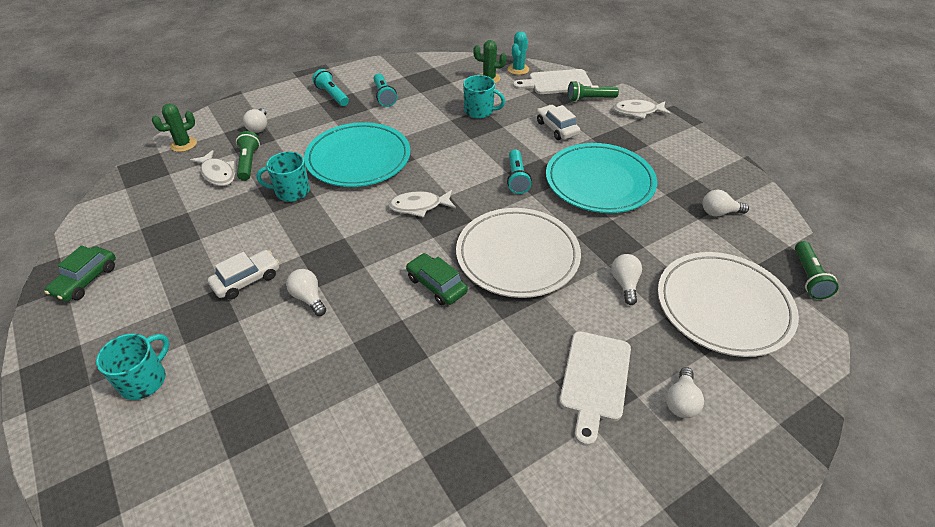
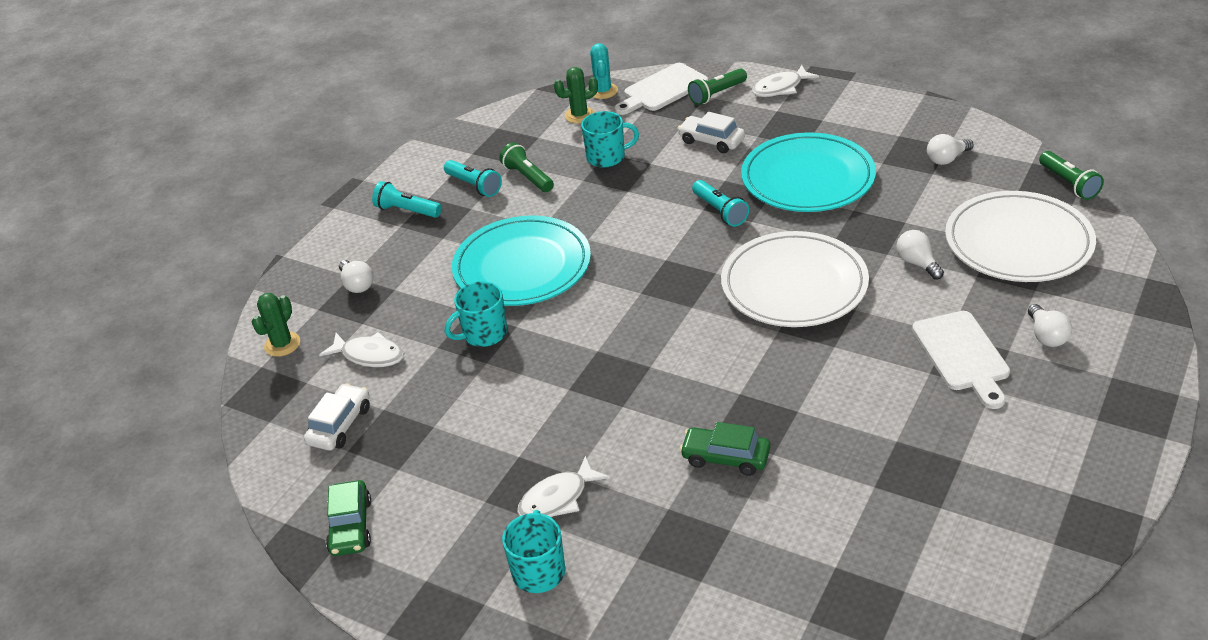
camera: 25 degrees left, 5 degrees down
(246, 280) = (538, 438): white car -> white car (340, 425)
(248, 163) = (394, 327): green flashlight -> green flashlight (528, 177)
(308, 298) = (624, 421): white light bulb -> none
(419, 206) = (645, 284): white fish -> white fish (558, 498)
(436, 285) = (742, 348): green car -> green car (725, 457)

